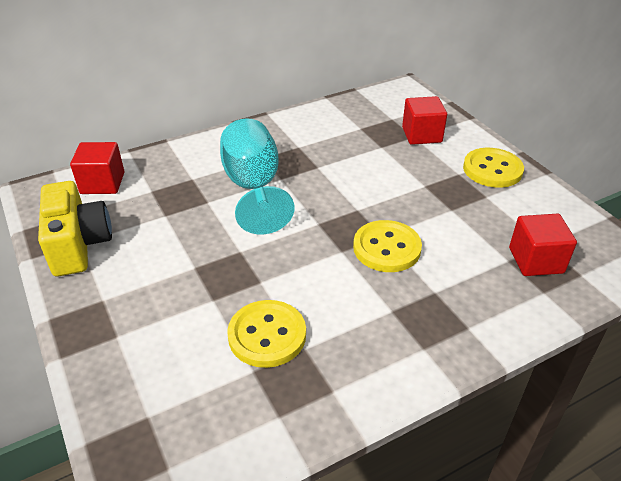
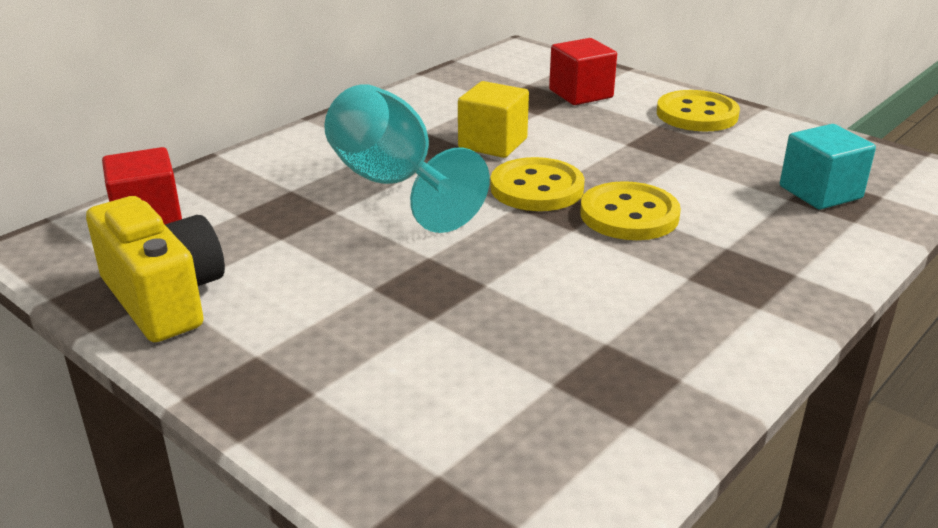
camera: 20 degrees left, 10 degrees down
(267, 335) = (542, 340): yellow button -> yellow button (537, 188)
(336, 167) = (492, 143): none -> yellow cube
(536, 260) = (820, 192): red cube -> turquoise cube

